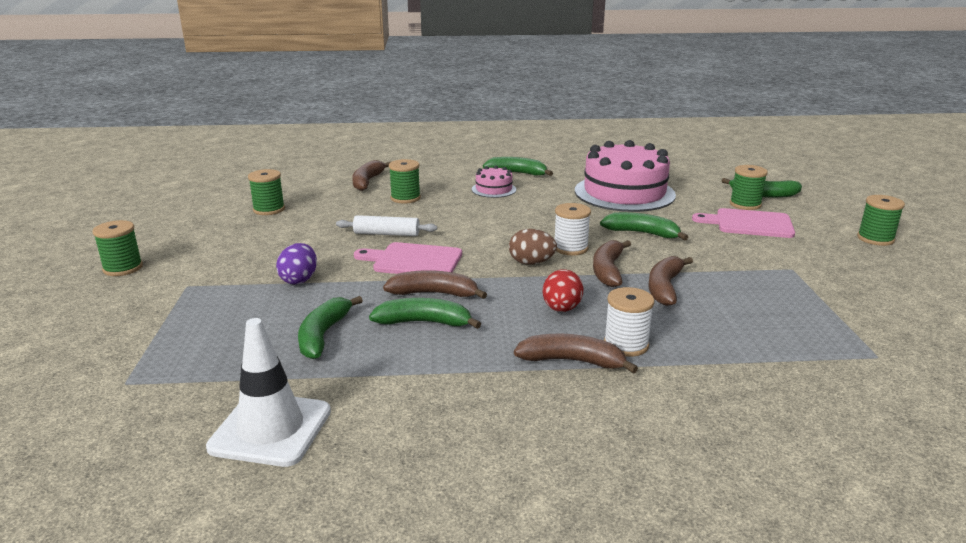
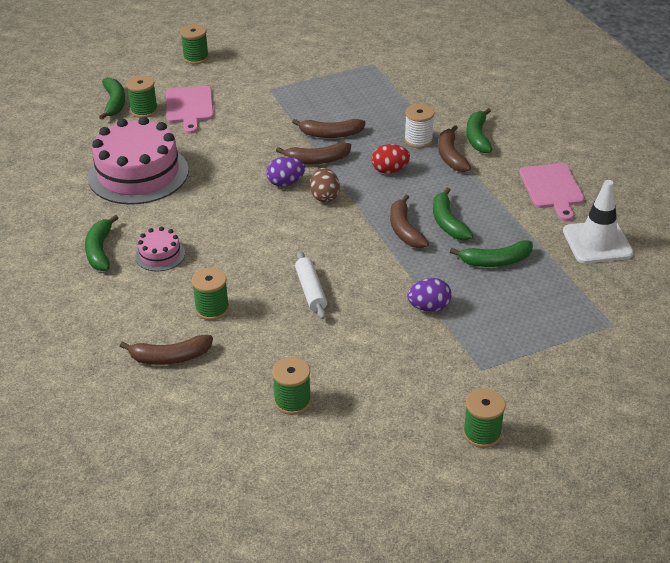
camera: 110 degrees left, 15 degrees up
(414, 261) = (356, 257): pink cutting board -> pink cutting board (552, 189)
(570, 248) = (285, 183): white spool -> purple egg
(642, 233) = (235, 153): green banana -> green banana (477, 137)

